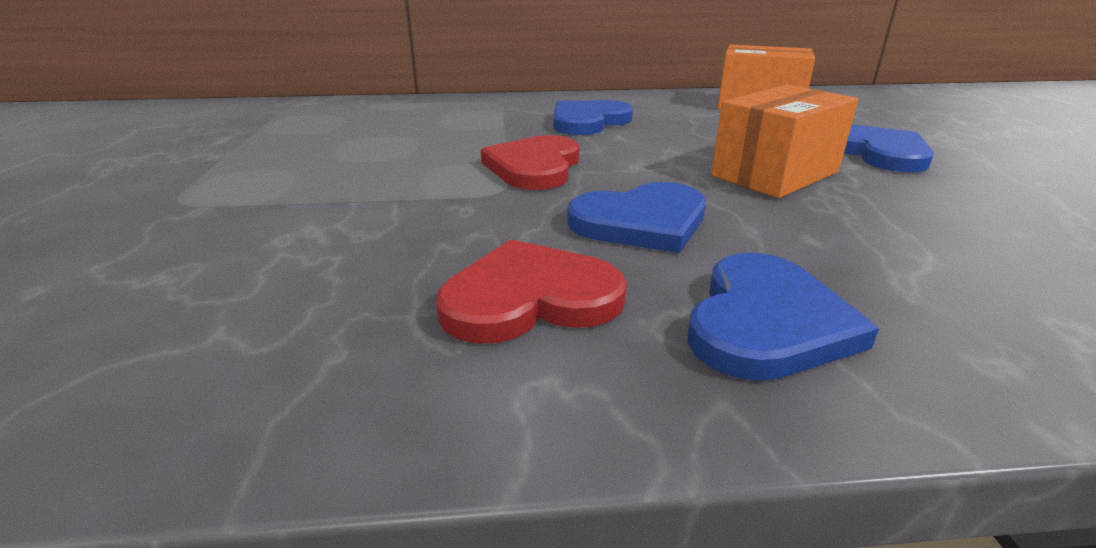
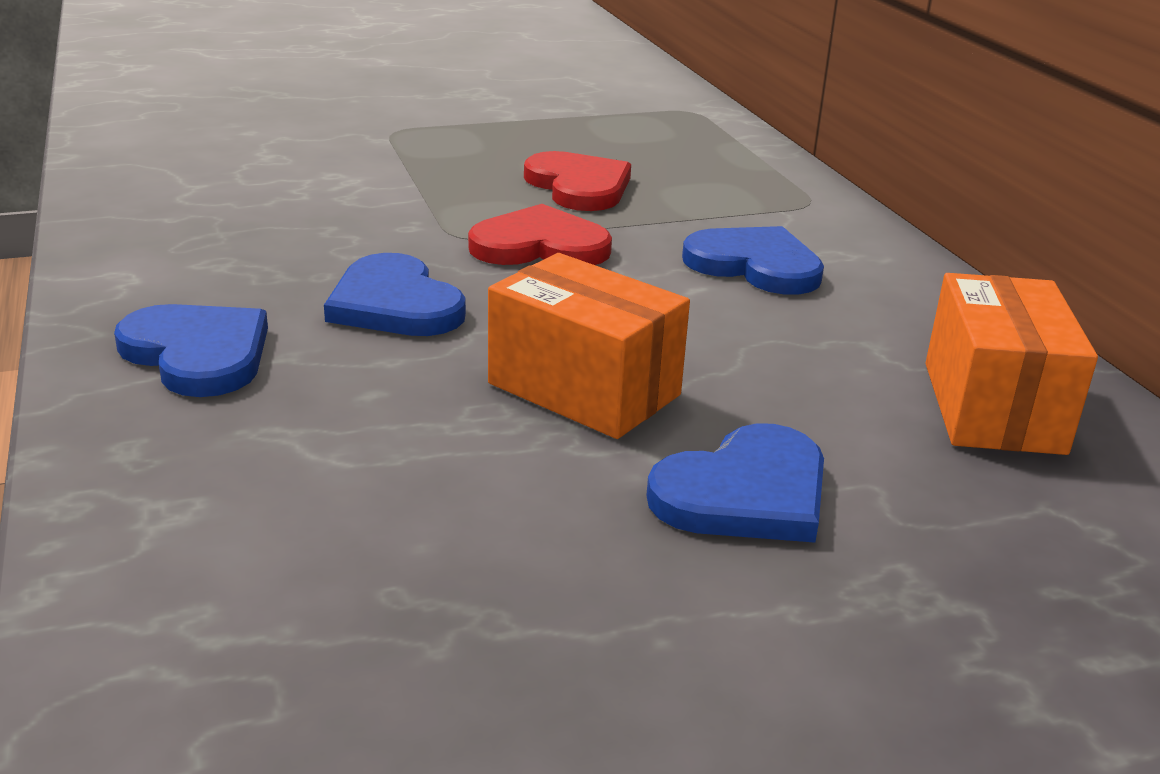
camera: 75 degrees right, 0 degrees up
(530, 298) = (238, 265): red heart -> red heart (579, 186)
(766, 322) = (198, 354): blue heart -> blue heart turned 150 degrees counterclockwise

